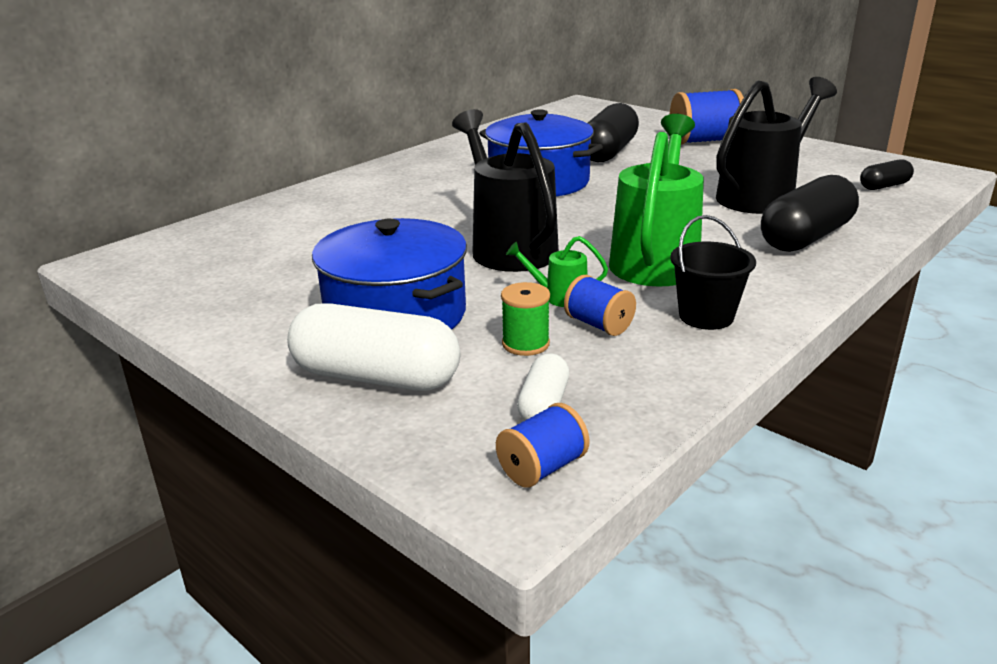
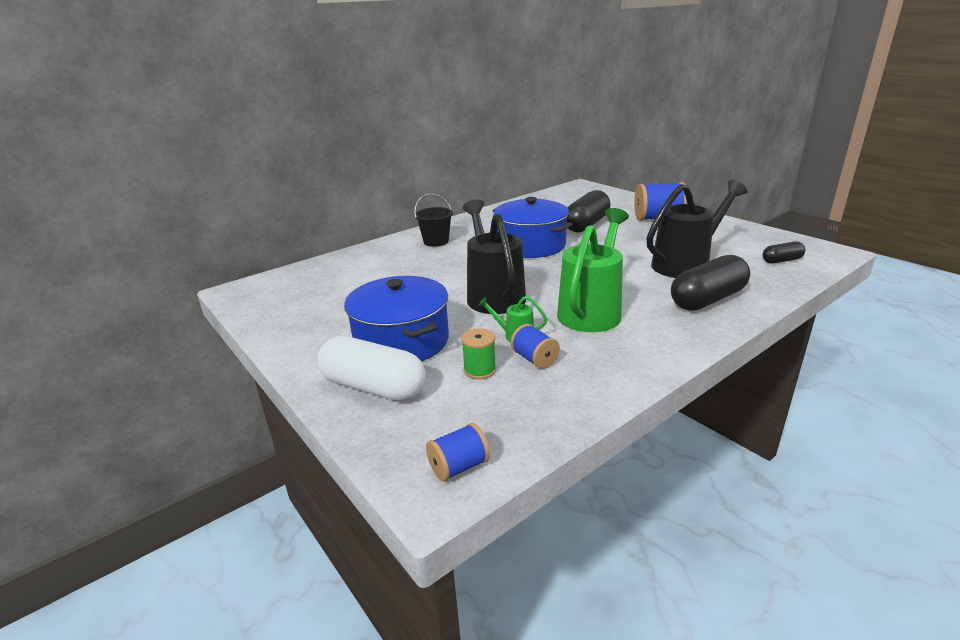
camera: 10 degrees right, 0 degrees up
(544, 405) = (476, 418): white capsule -> none
(706, 316) = (612, 358): black bucket -> black bucket (436, 241)

